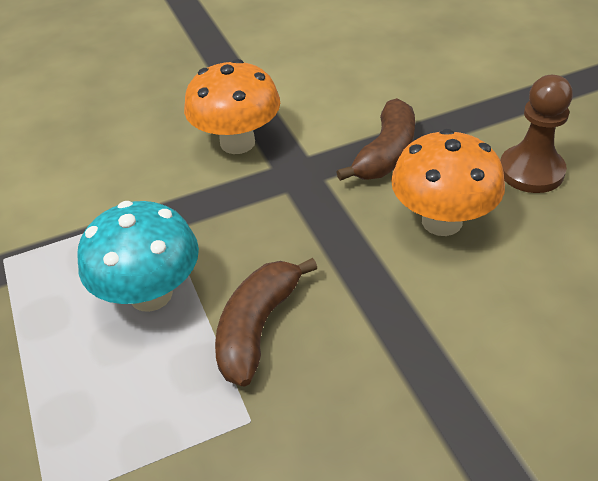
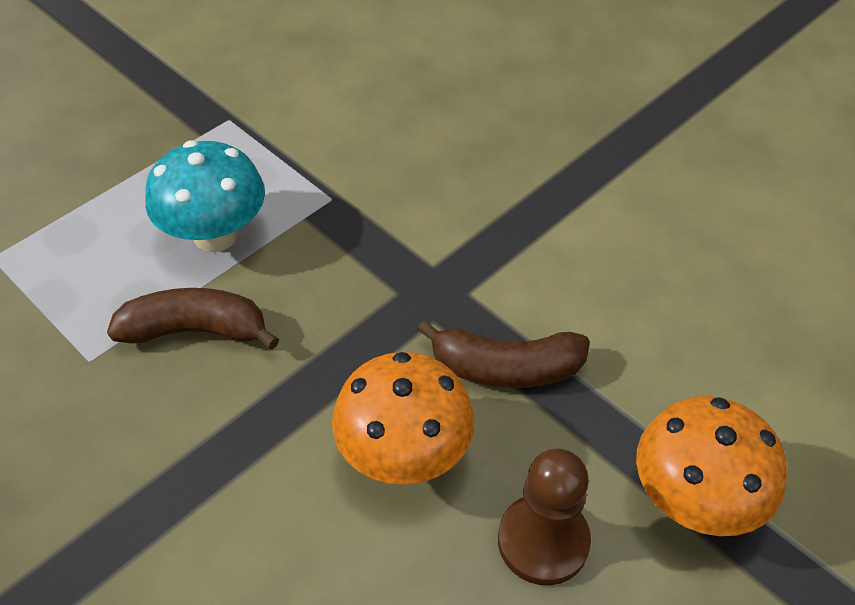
camera: 65 degrees right, 5 degrees up
(237, 142) = (461, 223): orange mushroom -> orange mushroom (693, 501)

